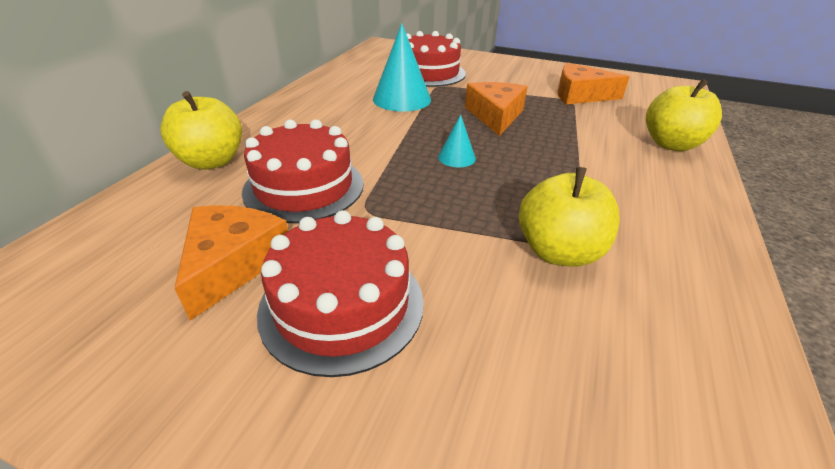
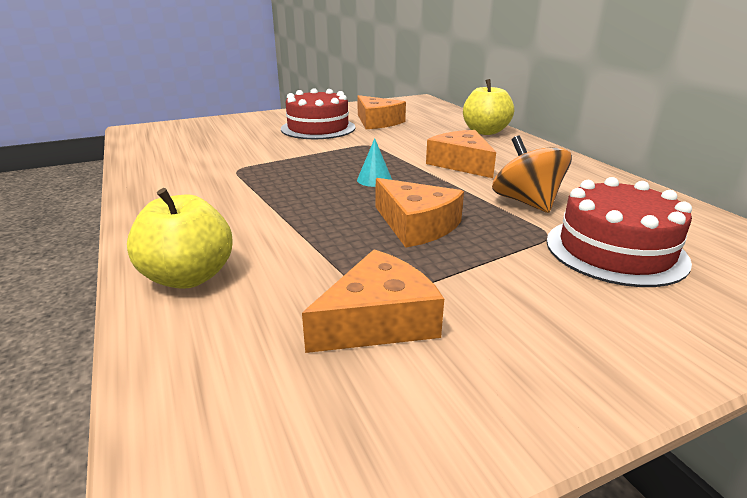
camera: 135 degrees right, 10 degrees down
(304, 187) = (416, 140): red cake -> none
(354, 138) = (461, 164): none -> orange cheese
(402, 99) = (526, 202): turquoise cone -> orange spinning top
(558, 251) = (246, 164): yellow apple -> none

